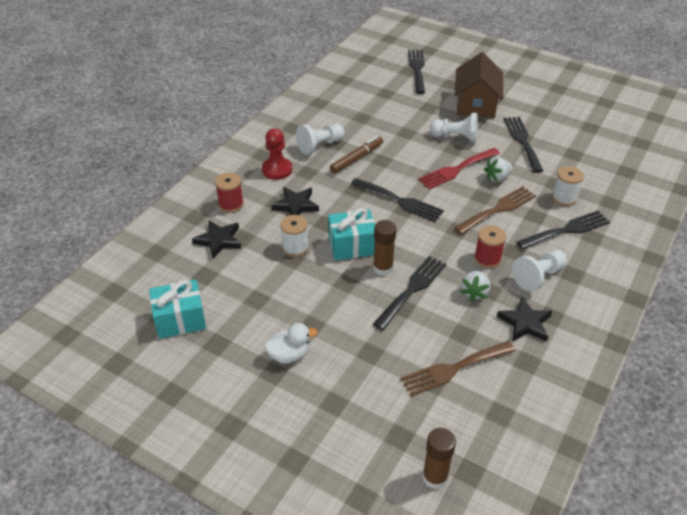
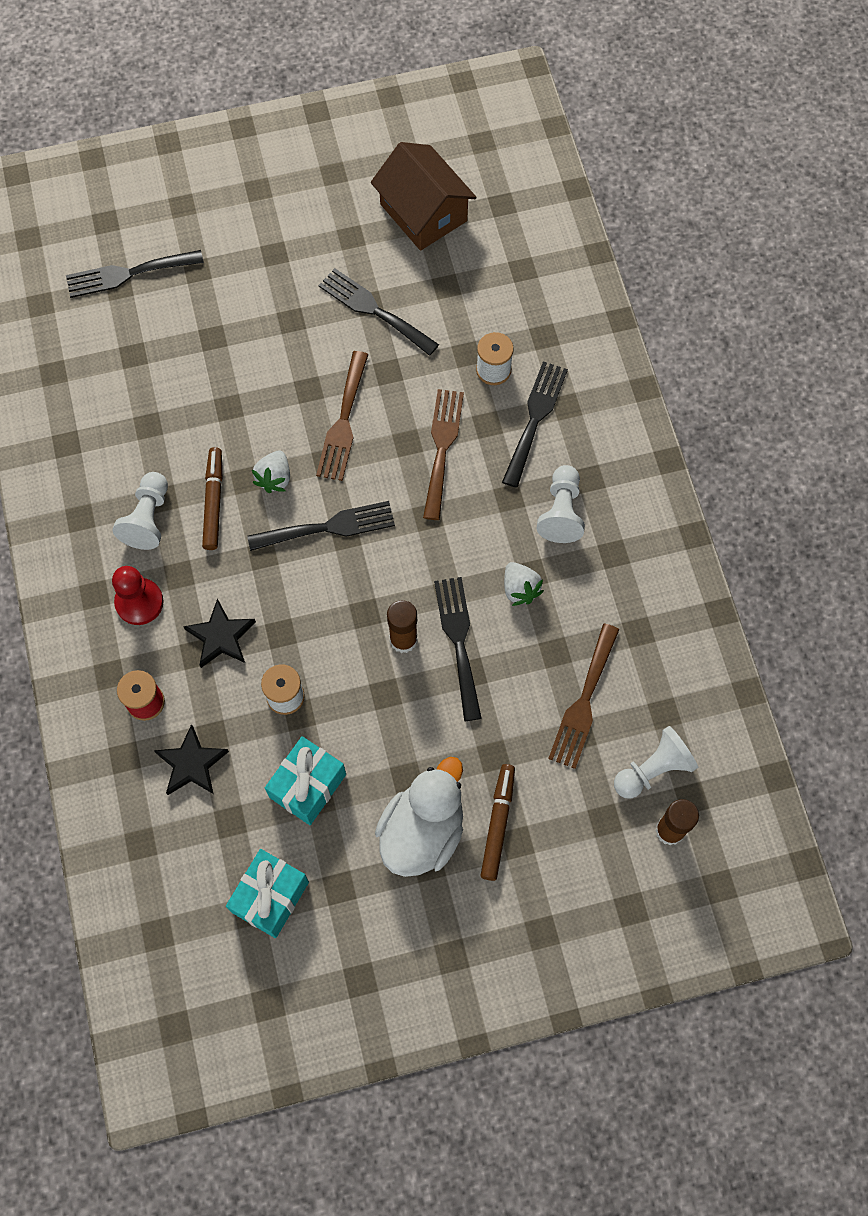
camera: 45 degrees left, 25 degrees up
(289, 355) = (422, 831): white duck -> white duck, size x1.78
(334, 385) = (498, 823): none -> brown marker
(352, 246) = (342, 638): turquoise gift -> turquoise gift (308, 786)
(417, 69) = (128, 274): black fork -> black fork turned 60 degrees counterclockwise
(456, 137) = (293, 366): white pawn -> white pawn (653, 769)
(456, 169) = (343, 422): red fork -> brown fork
(476, 104) = (263, 284): brown house -> brown house (423, 212)
(487, 259) = (493, 531): red spool -> none
(497, 178) = (399, 397): white strawberry -> white strawberry (274, 478)
(525, 323) = (598, 585): black star -> none

